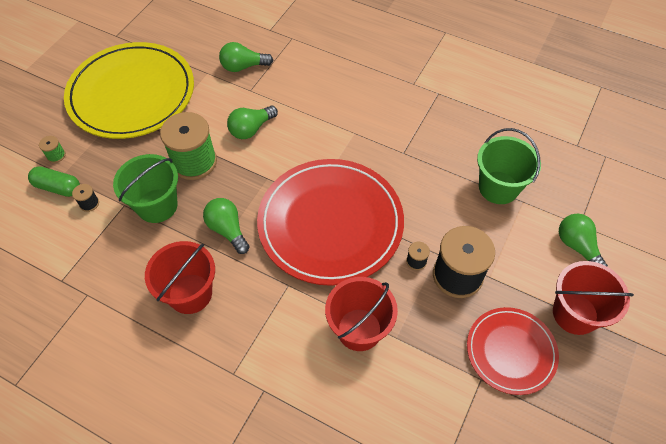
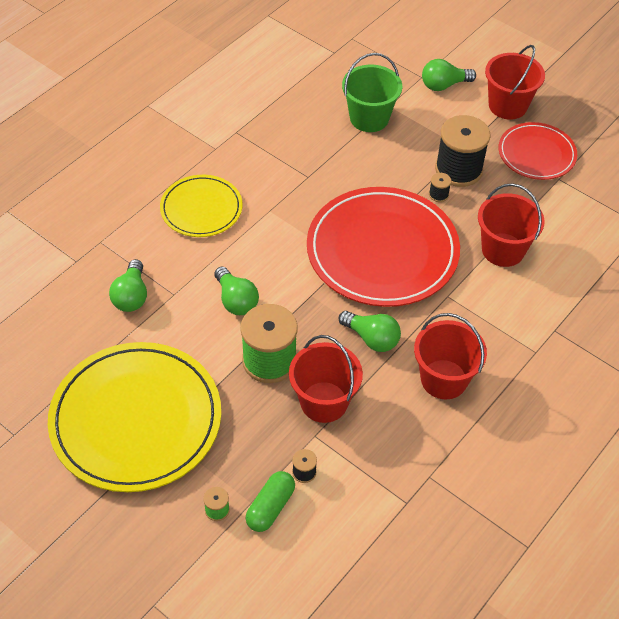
camera: 80 degrees left, 5 degrees down
(157, 205) = (324, 402): green bucket -> red bucket
(227, 230) = (371, 338): green light bulb -> green light bulb turned 120 degrees counterclockwise
(342, 88) = (201, 209): none -> yellow plate

